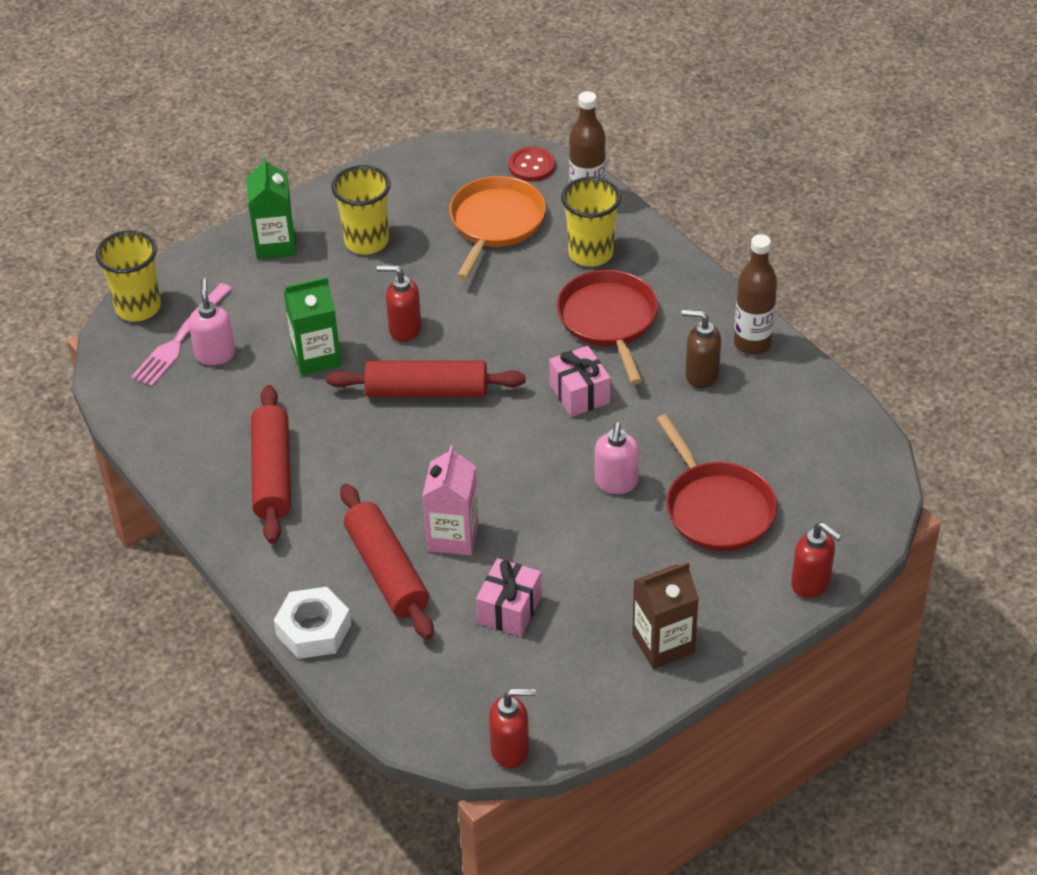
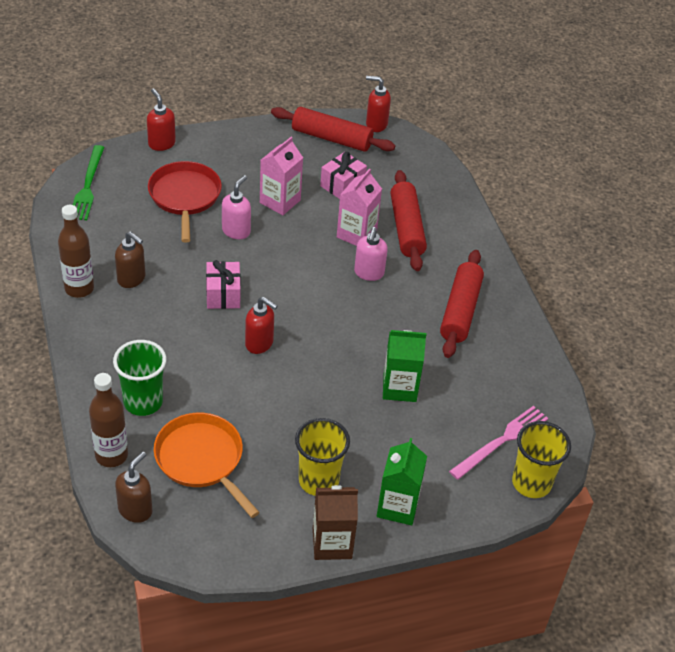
camera: 165 degrees left, 0 degrees up
(215, 354) = (477, 417): pink soap dispenser -> pink soap dispenser (369, 273)
(313, 630) = (463, 211): white nut -> none
(404, 329) = (323, 387): red soap dispenser -> red soap dispenser (259, 344)
(426, 391) = (329, 333): red rolling pin -> red rolling pin (331, 138)
(495, 223) = (201, 459): orange pan -> orange pan turned 105 degrees clockwise
(532, 166) = (135, 510): red button -> brown soap dispenser
(584, 549) = (280, 201): none -> pink carton
(590, 253) = (143, 402): yellow cup -> green cup
(608, 320) = (167, 341): red pan -> none
(663, 644) = (265, 143): brown carton -> brown carton (332, 543)
(855, 478) = (88, 186): none -> green fork

